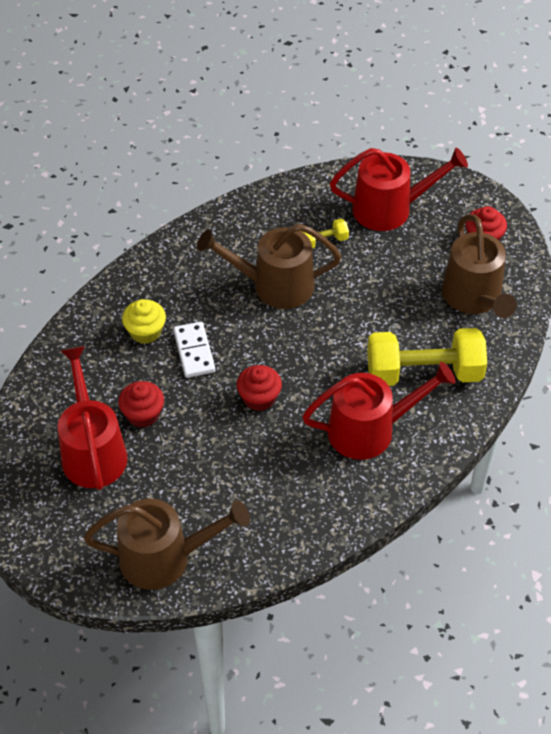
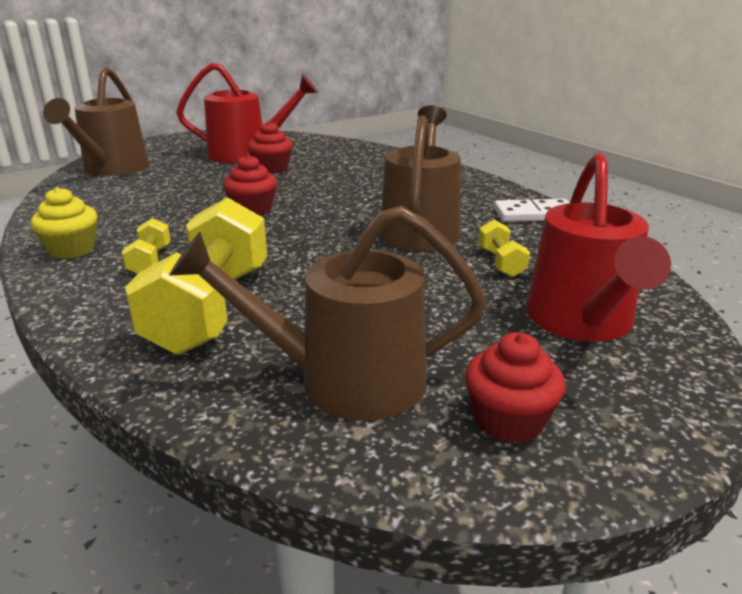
camera: 100 degrees right, 25 degrees down
(145, 332) = (372, 173): yellow cupcake -> yellow cupcake (72, 249)
(194, 351) = (336, 188): white domino -> white domino (534, 214)
(370, 430) = (150, 261): red watering can -> yellow dumbbell

